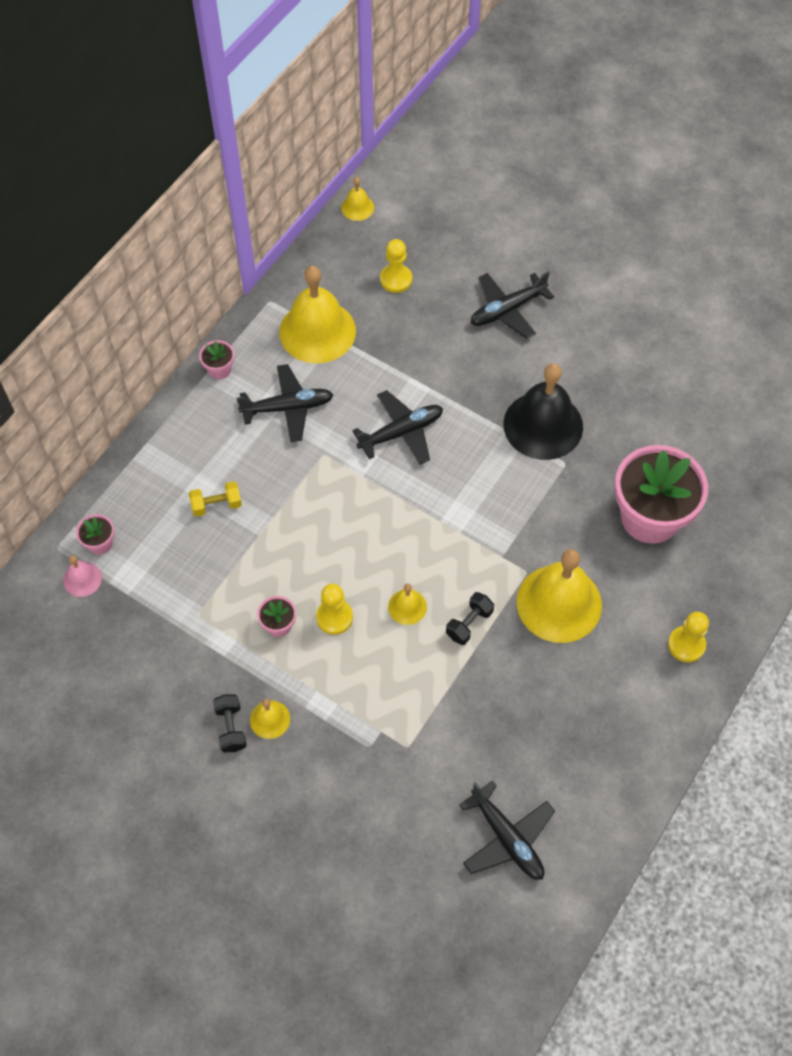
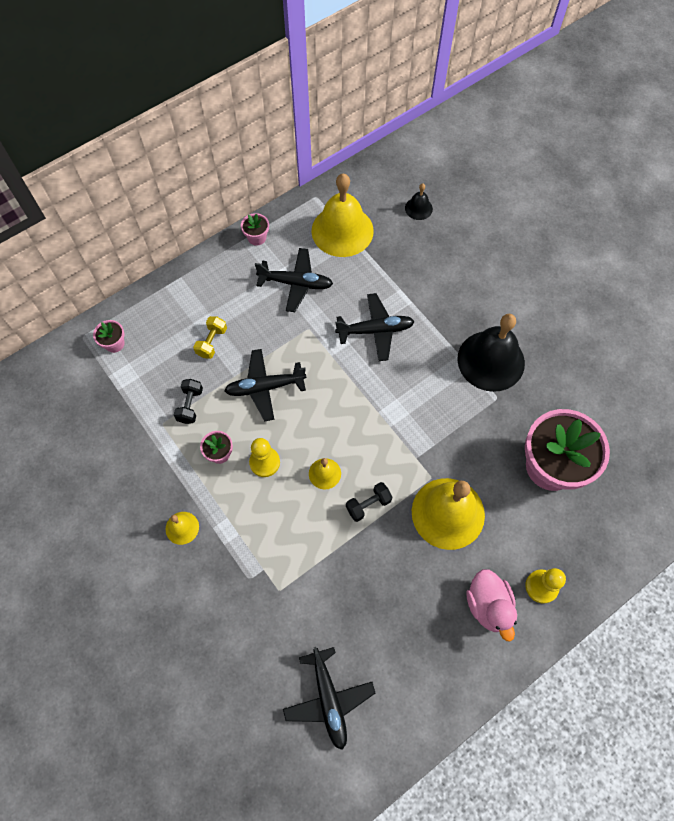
camera: 20 degrees right, 5 degrees up
(82, 579) = (90, 367): pink bell -> none
(216, 505) = (212, 342): yellow dumbbell -> yellow dumbbell turned 75 degrees counterclockwise
(231, 728) = (150, 524): black dumbbell -> black dumbbell (190, 405)
(357, 207) = (411, 144): yellow bell -> none
(396, 279) = (418, 208): yellow pawn -> black bell
(507, 310) = (497, 258): black plane -> black plane (265, 387)
(638, 683) = (488, 605): none -> pink duck

